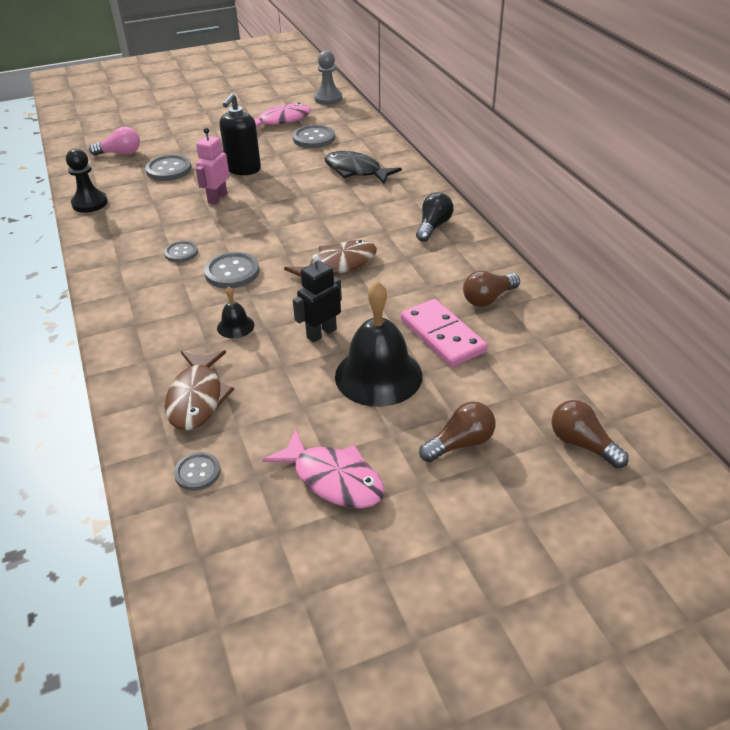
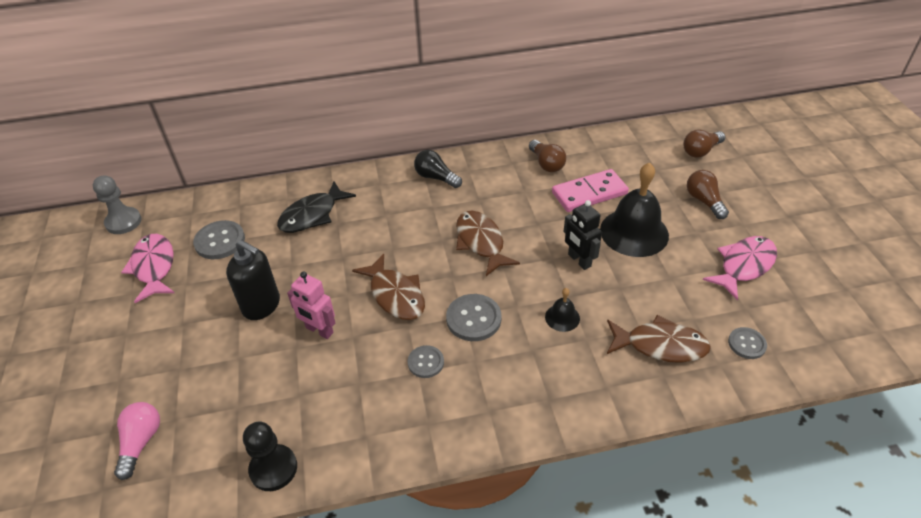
camera: 80 degrees left, 5 degrees up
(169, 170) = (223, 381): grey button -> none
(259, 227) = (395, 295): none -> brown fish

